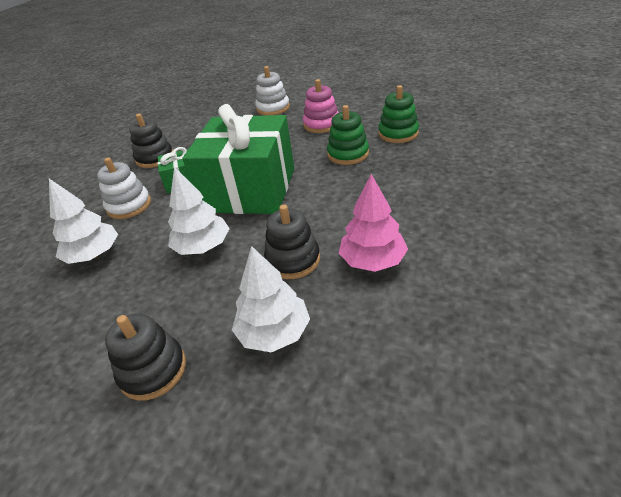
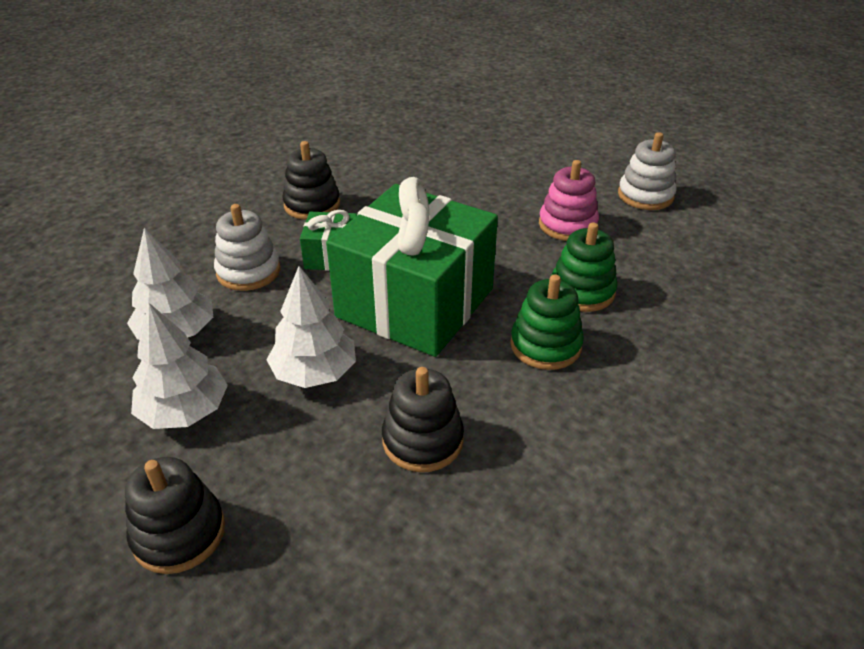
camera: 15 degrees right, 0 degrees up
(273, 108) = (509, 172): white stacking toy -> white stacking toy (645, 195)
(274, 332) = (348, 542): white tree -> white tree (184, 411)
(372, 260) = (531, 485): pink tree -> none
(398, 133) = (675, 280): green stacking toy -> green stacking toy (545, 345)

